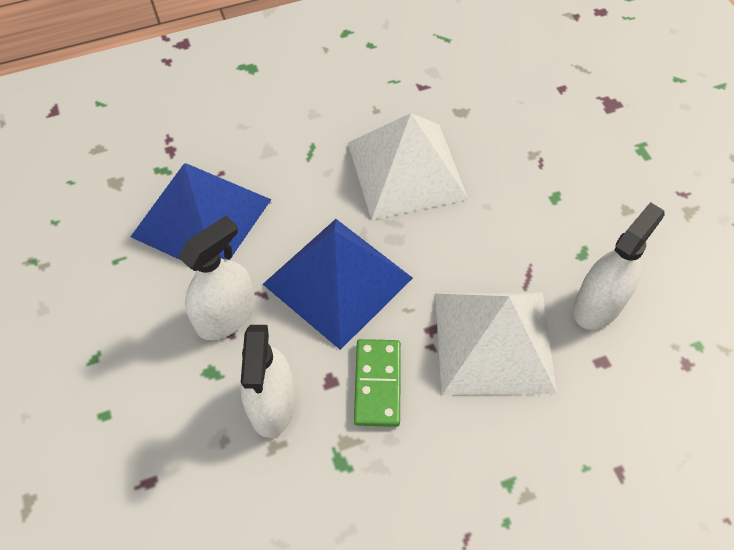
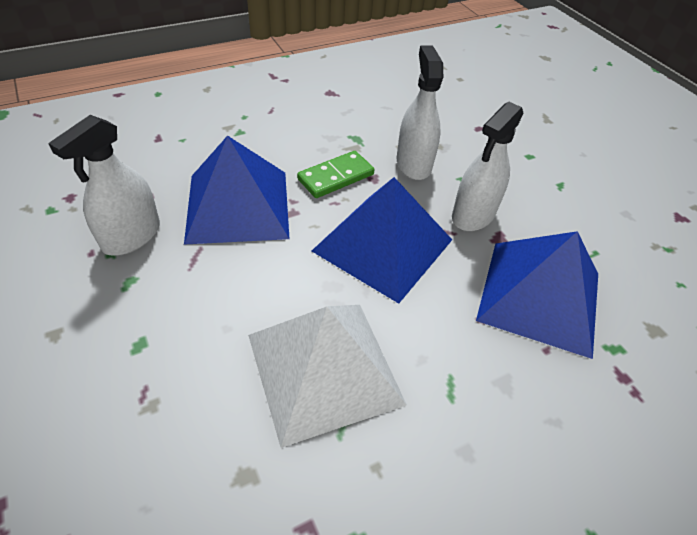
camera: 170 degrees right, 10 degrees down
(378, 384) = (335, 177): green domino -> green domino turned 60 degrees clockwise
(494, 342) = (237, 205): white pyramid -> blue pyramid

